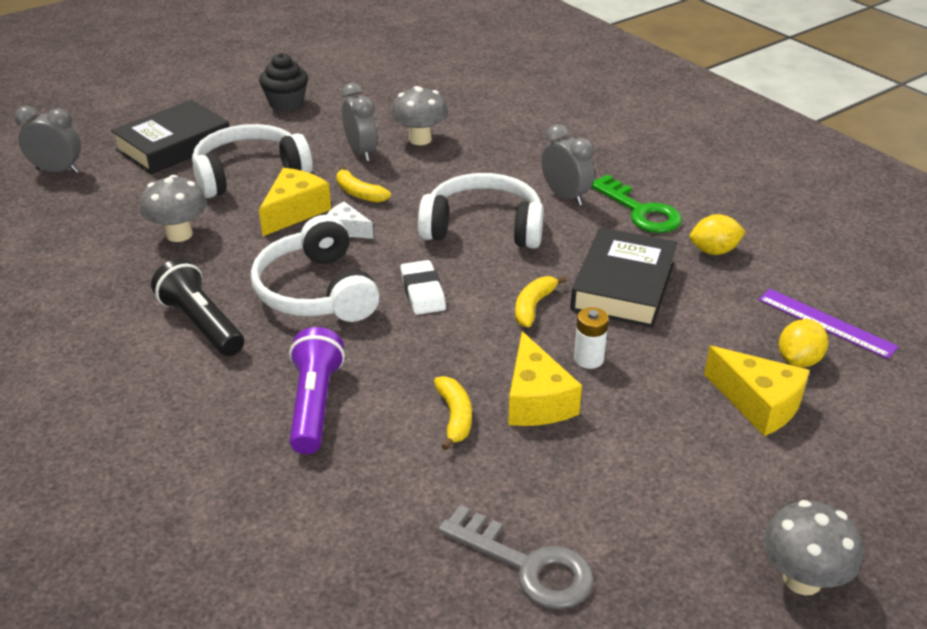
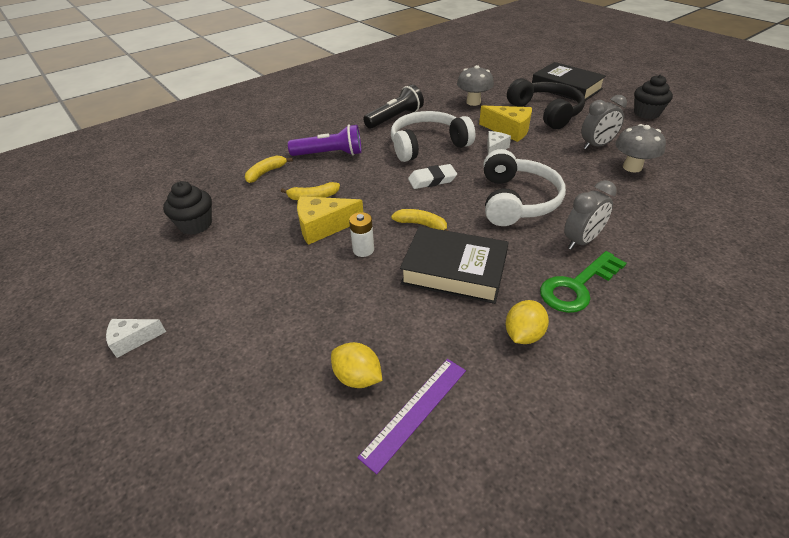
camera: 90 degrees right, 5 degrees up
(57, 171) = (522, 66): grey clock -> none
(249, 174) = (546, 112): white headphones -> black headphones
(359, 193) = (541, 149): yellow banana -> yellow banana (266, 173)
(527, 565) = (195, 224): grey key -> black cupcake
(714, 251) = (523, 334): yellow lemon -> yellow lemon turned 45 degrees clockwise
(758, 403) = (305, 340): yellow cheese -> none
(802, 579) = (133, 340): grey mushroom -> white cheese

